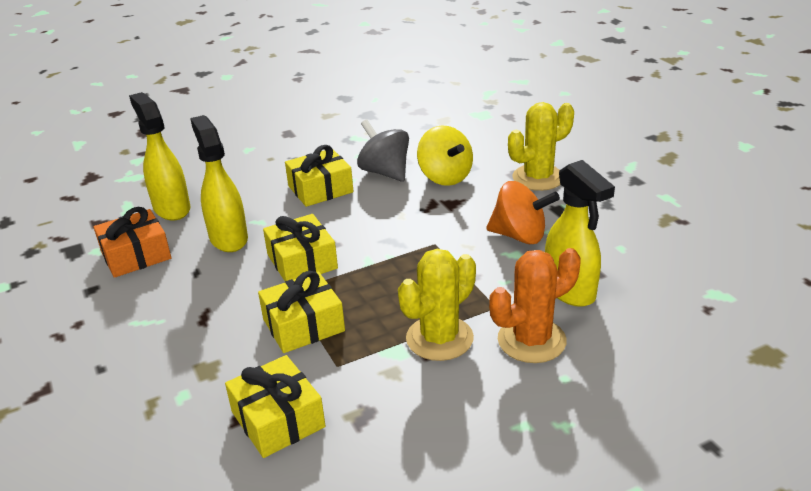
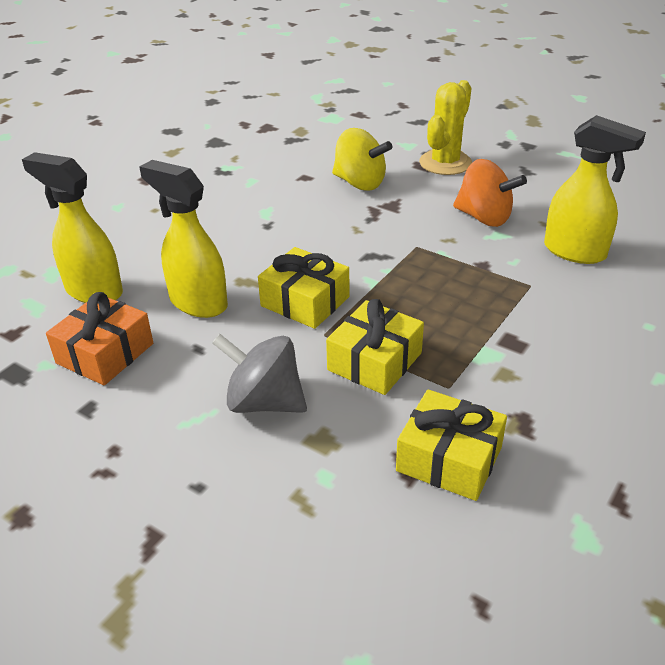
camera: 30 degrees left, 5 degrees up
(320, 189) = (246, 226): yellow gift -> none
(385, 172) = (296, 193): grey spinning top -> grey spinning top (264, 402)
(439, 338) = (514, 329): yellow cactus -> none
(520, 236) = (484, 218): orange spinning top -> orange spinning top turned 45 degrees clockwise
(531, 340) = (591, 304): orange cactus -> none

